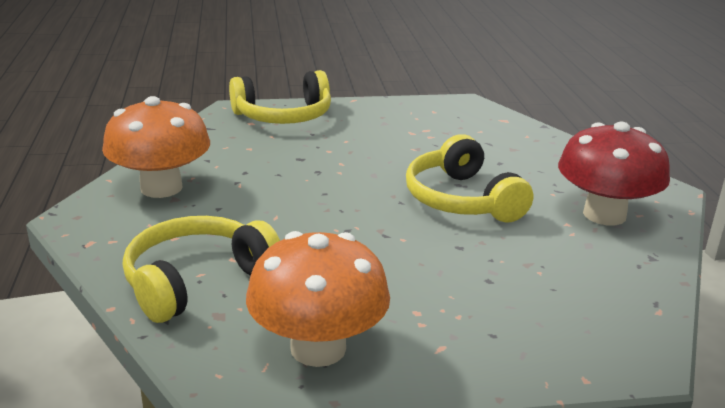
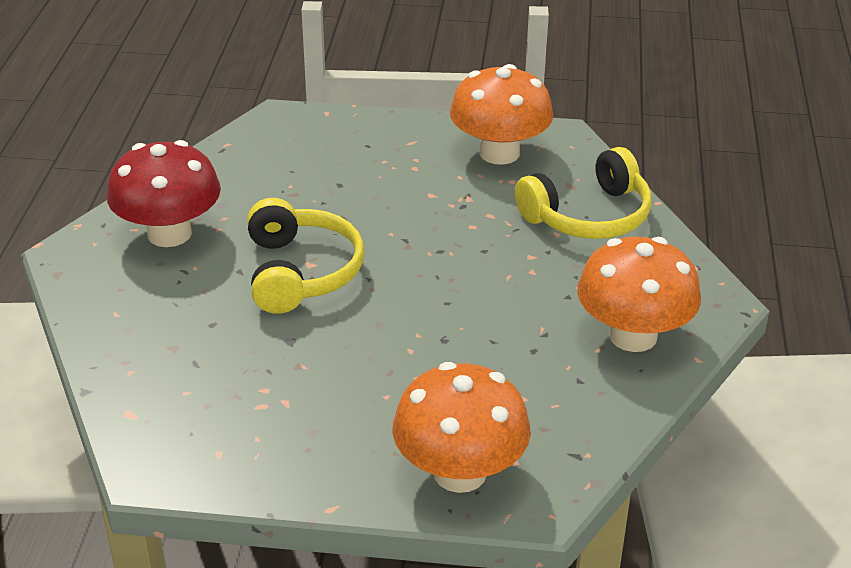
camera: 165 degrees left, 10 degrees up
(283, 116) = (460, 472): yellow headphones -> orange mushroom

